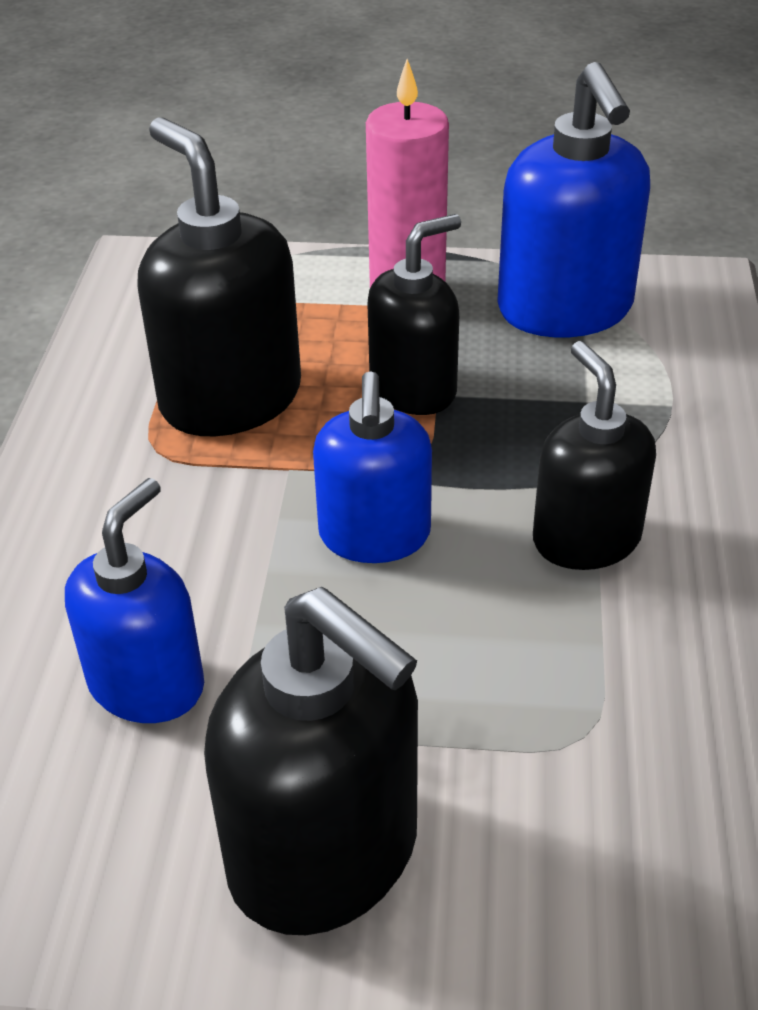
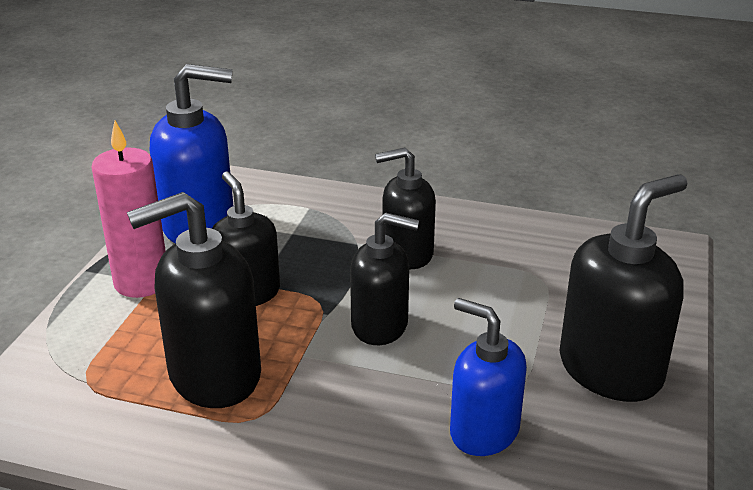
camera: 80 degrees left, 10 degrees down
(374, 536) = (380, 326): blue soap dispenser -> black soap dispenser

